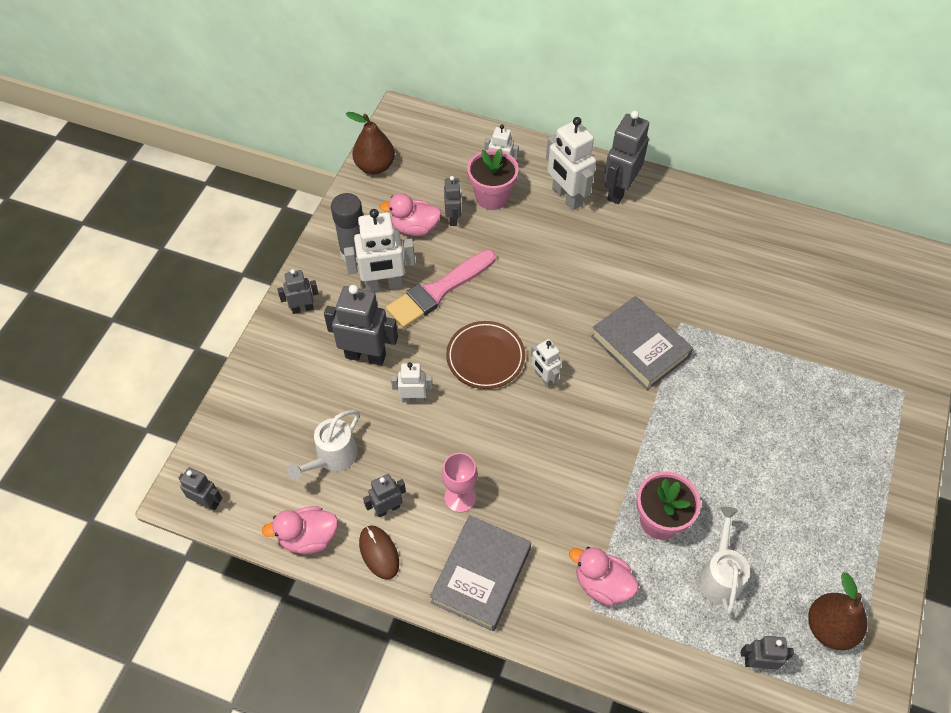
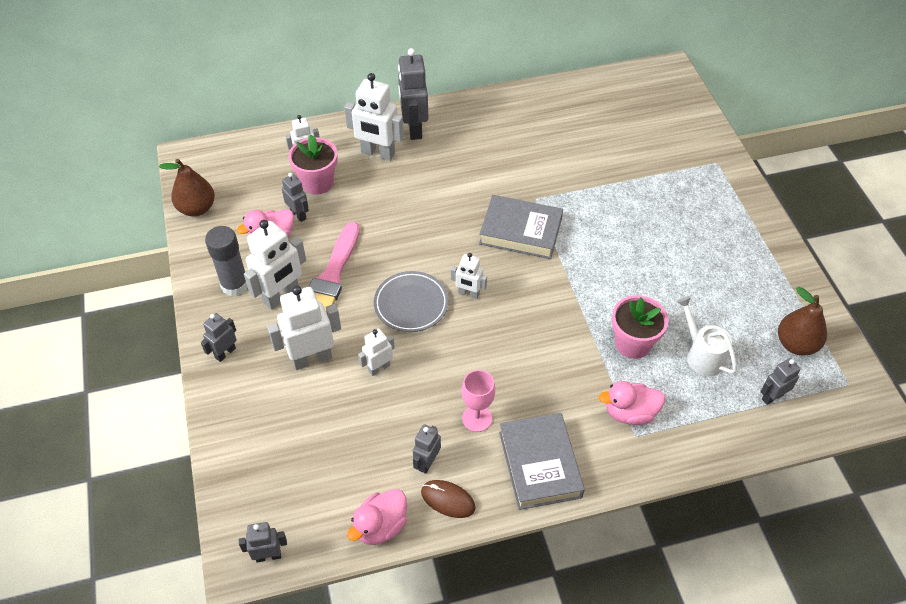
camera: 35 degrees left, 5 degrees down
(332, 458) = (349, 453): white watering can -> none
(365, 356) = (312, 358): grey robot -> white robot
(485, 357) = (411, 304): brown plate -> grey plate

